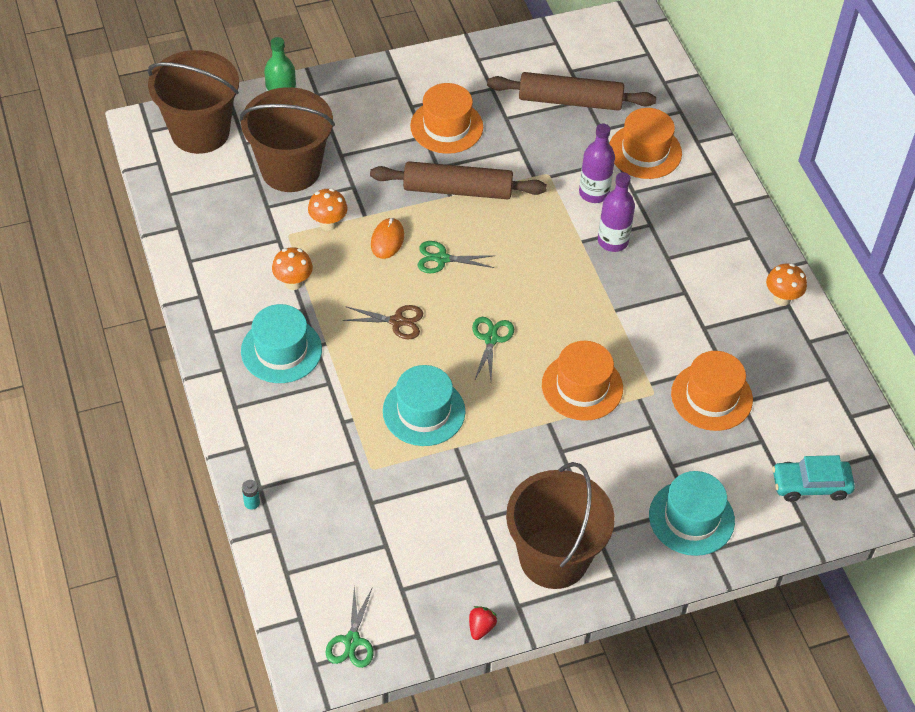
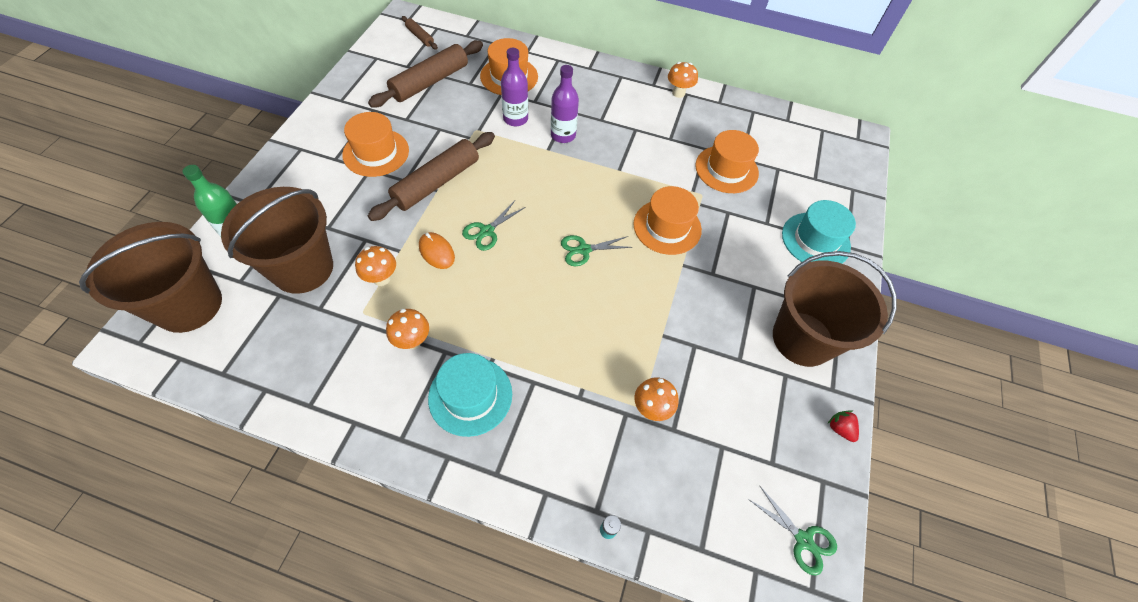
camera: 55 degrees left, 5 degrees up
(377, 477) = (651, 408): none -> orange mushroom
(397, 321) = (516, 296): brown scissors -> none
(424, 411) = (614, 334): turquoise hat -> none
(491, 339) = (584, 250): green scissors -> green scissors turned 60 degrees counterclockwise
(620, 51) = (420, 37): none -> brown rolling pin
(810, 485) = (826, 168): turquoise car -> none

